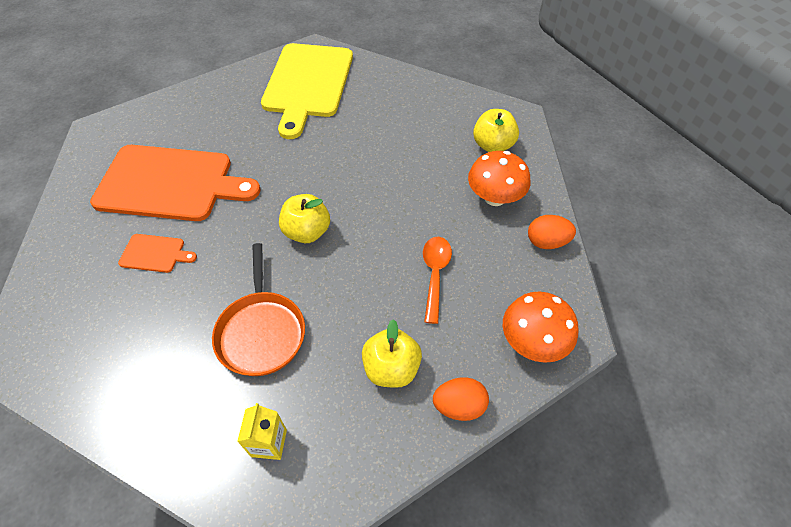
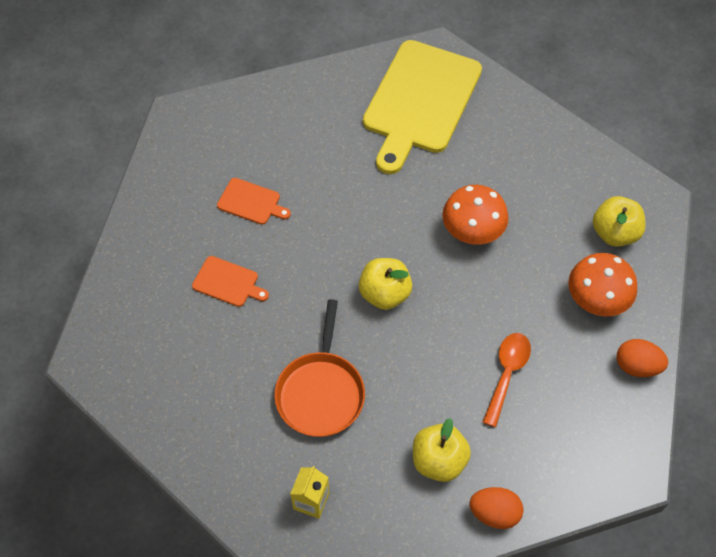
camera: 15 degrees right, 5 degrees up
(170, 183) = (251, 202): orange cutting board -> orange cutting board, size x0.43
(533, 342) = (586, 469): orange mushroom -> orange mushroom (472, 231)

